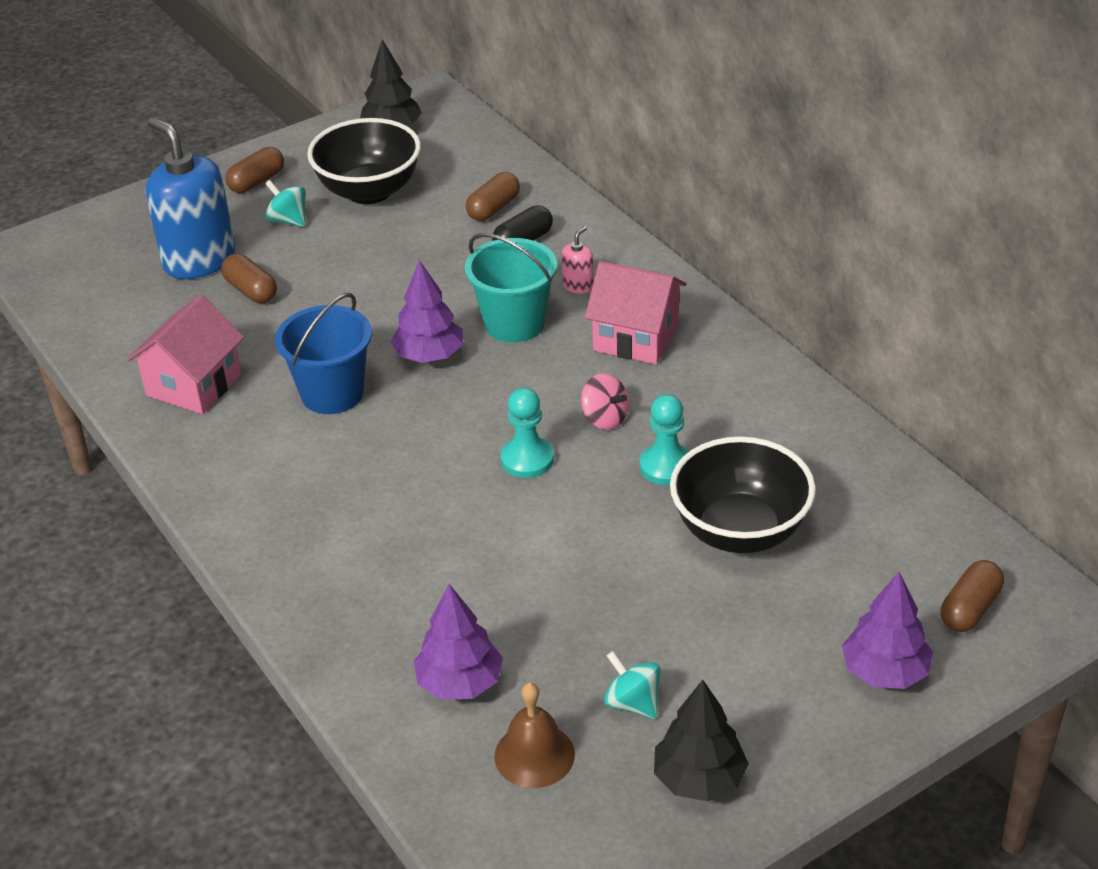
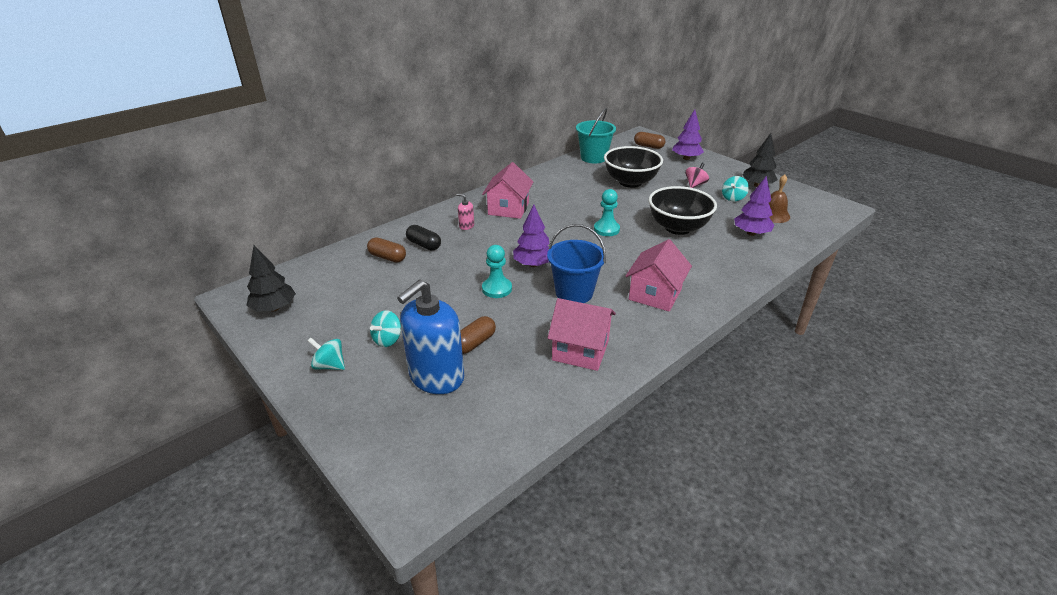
camera: 100 degrees left, 5 degrees down
(257, 182) = (330, 365): brown capsule -> turquoise spinning top
(294, 486) = (655, 294): none -> pink house
(369, 191) = (357, 308): black bowl -> black bowl (678, 228)
(514, 323) = (501, 241): turquoise bucket -> turquoise bucket (593, 158)
(604, 418) = (571, 213): pink spinning top -> pink spinning top (695, 184)
(666, 466) = (598, 198): turquoise pawn -> turquoise pawn (497, 289)

